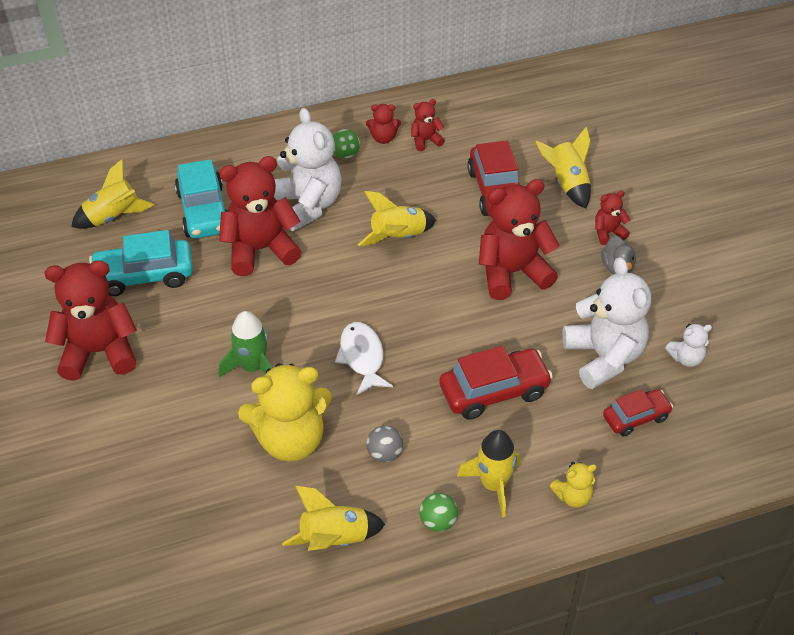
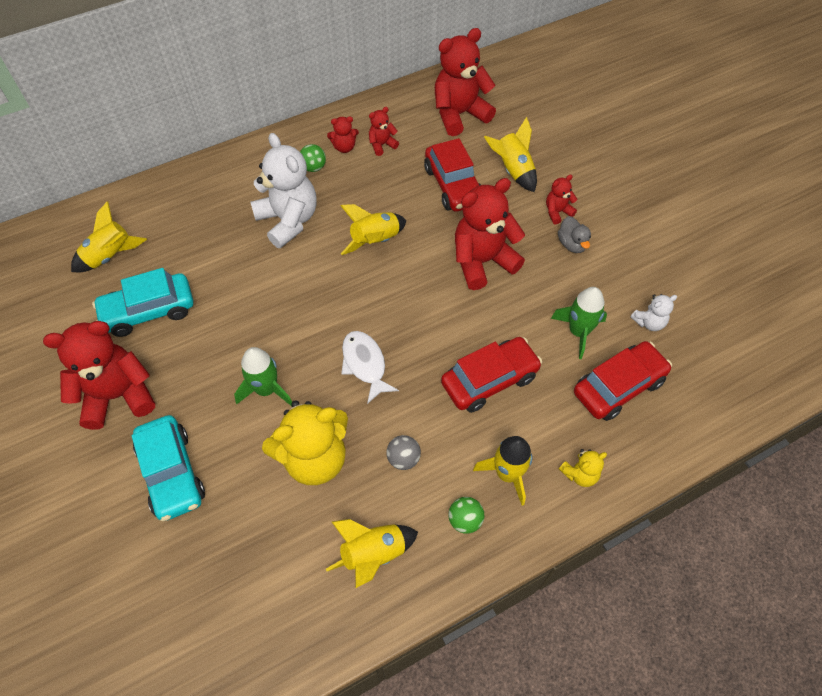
camera: 10 degrees left, 10 degrees up
(204, 211) = (194, 239): turquoise car -> turquoise car (172, 473)
(260, 249) = (253, 270): red teddy bear -> red teddy bear (459, 114)
(603, 357) = (578, 332): white teddy bear -> green rocket
(636, 417) = (618, 387): red car -> red car, size x1.63

